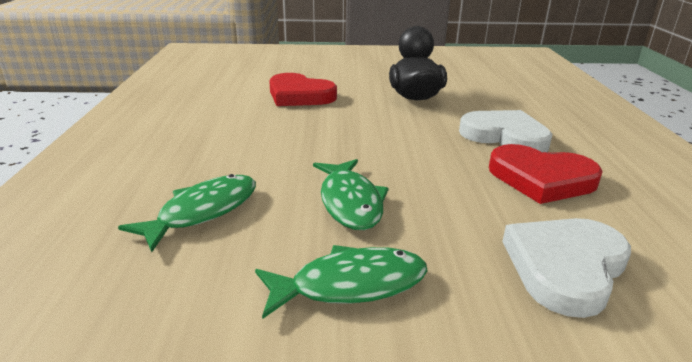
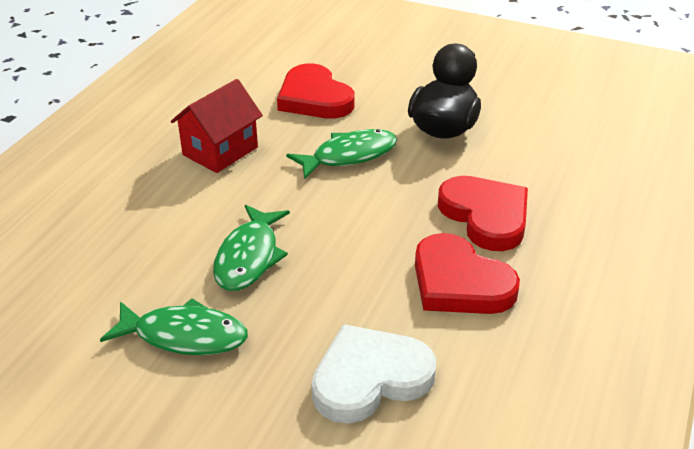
camera: 25 degrees right, 10 degrees up
(203, 212) = (123, 232): green fish -> green fish (349, 156)
(250, 137) = (220, 151): none -> red house
(505, 136) = (486, 216): white heart -> red heart

